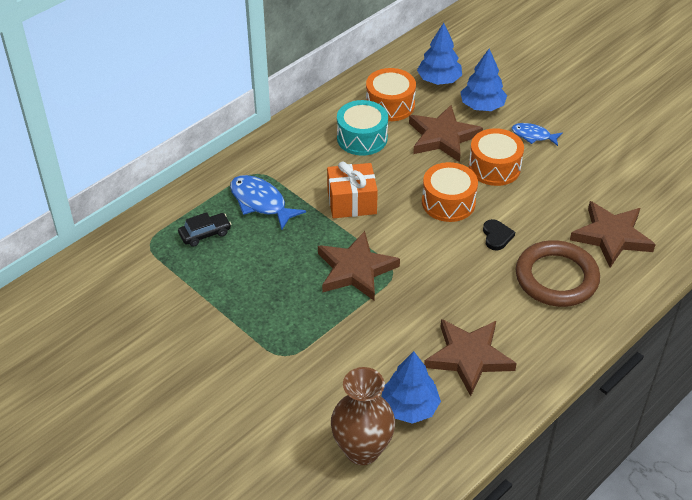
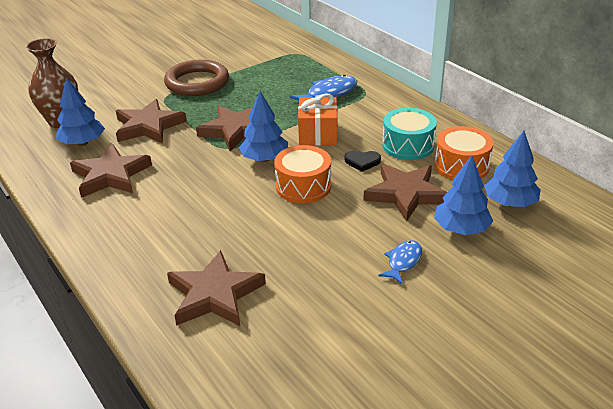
camera: 100 degrees right, 10 degrees down
(205, 234) = (299, 72): black car -> none
(359, 352) = (148, 126): none -> brown star
(407, 236) = (264, 159): none -> blue tree
(494, 167) = (350, 223): orange drum -> none
(496, 236) = (246, 210): black heart -> black heart (362, 162)
(556, 278) = (173, 240): brown ring -> brown ring (197, 82)

